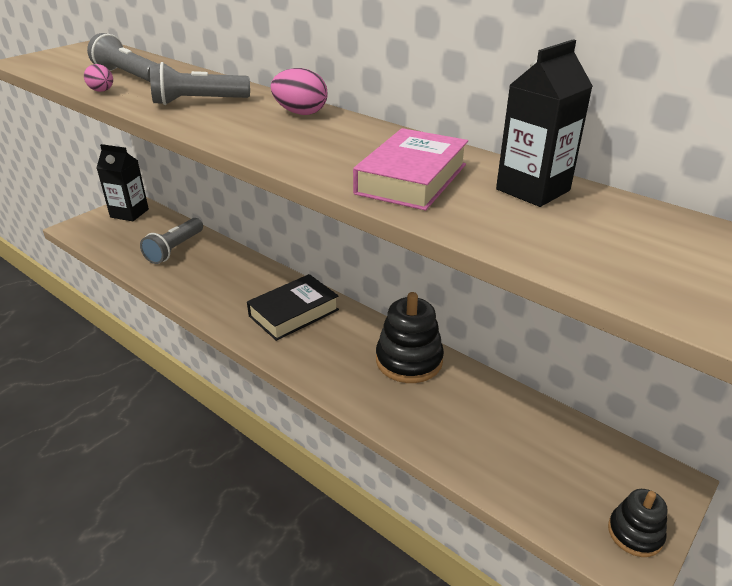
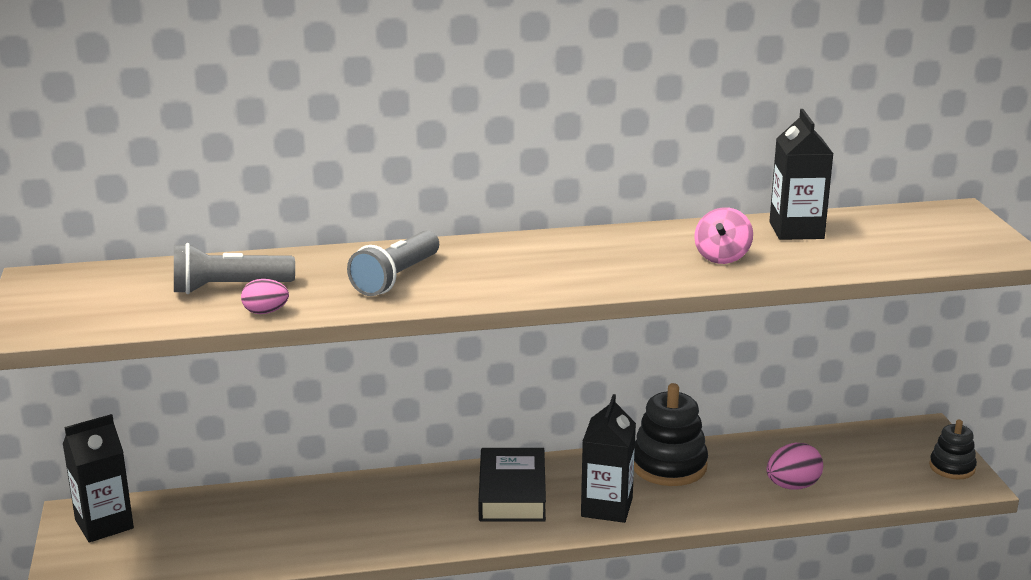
camera: 50 degrees left, 10 degrees down
(175, 249) = (262, 520): grey flashlight -> none
(300, 113) = (511, 248): pink egg -> pink egg (792, 486)
(322, 358) = (606, 507): none -> black carton
(412, 179) = (722, 257): pink book -> pink spinning top

